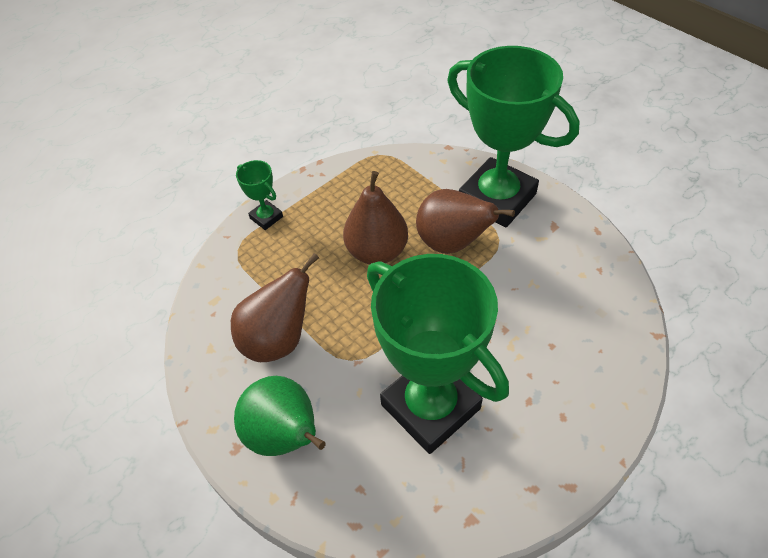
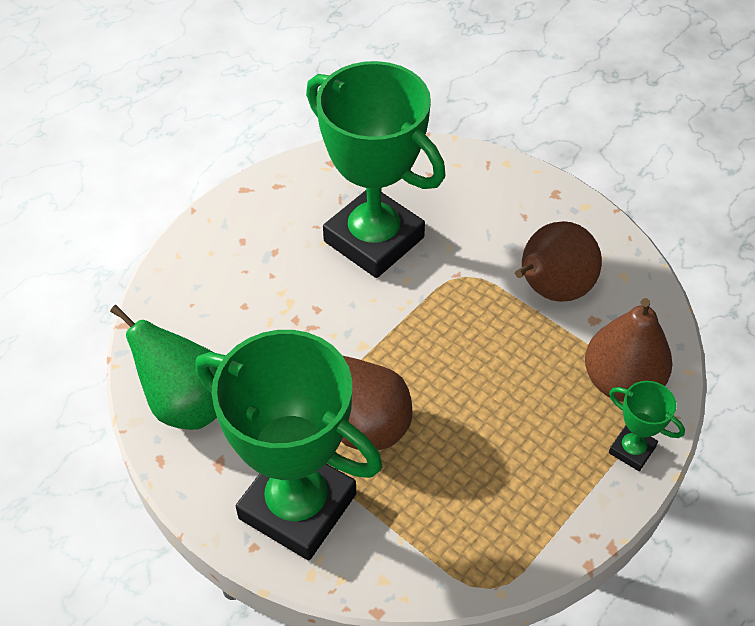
camera: 170 degrees right, 0 degrees up
(286, 436) = (511, 206): green pear -> green pear (187, 404)
(377, 252) = (461, 406): brown pear -> brown pear (621, 381)

